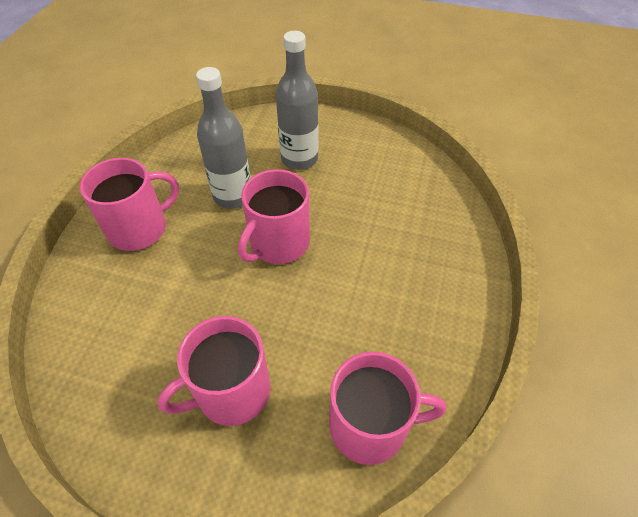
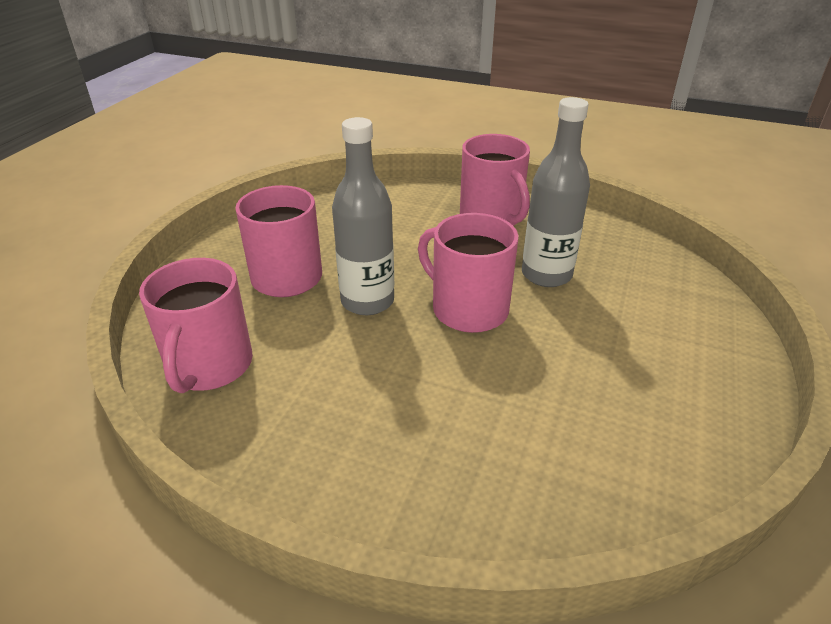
camera: 95 degrees right, 15 degrees down
(299, 159) = (631, 333): grey bottle -> grey bottle (367, 301)

